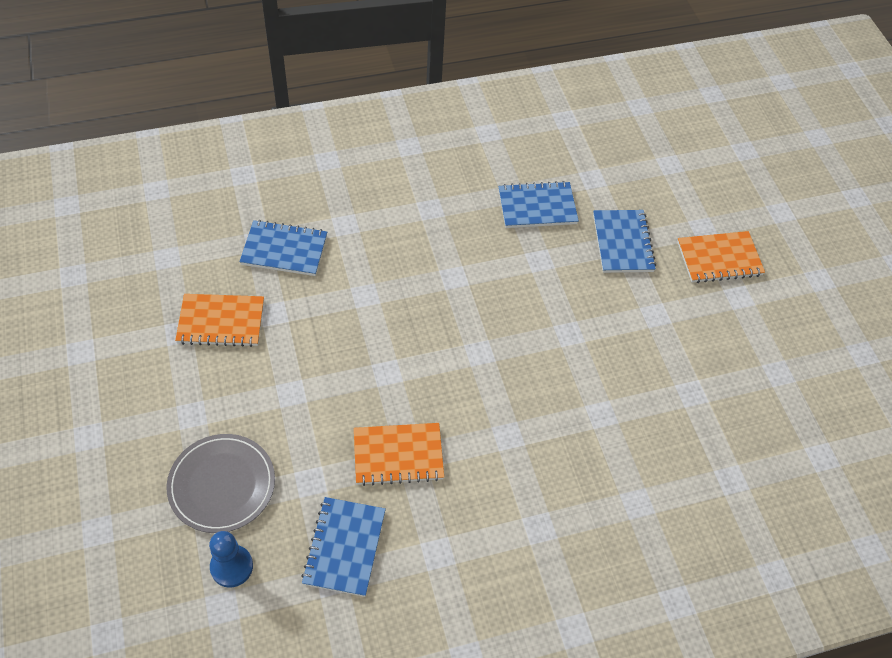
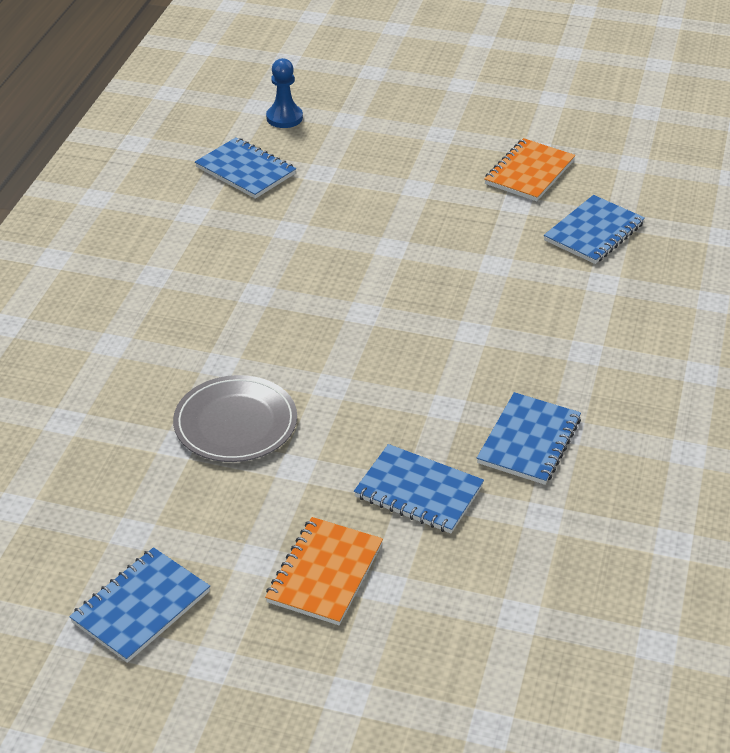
camera: 125 degrees right, 15 degrees down
(222, 485) = (359, 131): grey plate -> grey plate (235, 423)
(398, 455) = (299, 224): orange notebook -> none
(820, 334) = (141, 607): none -> blue notebook

